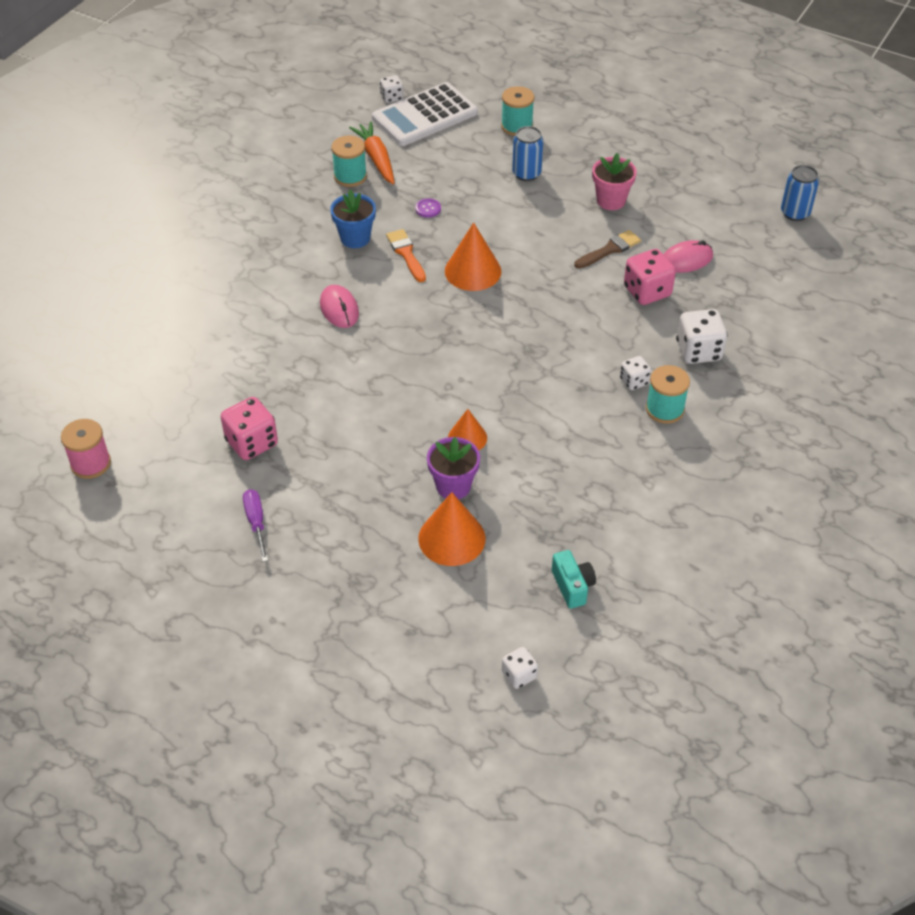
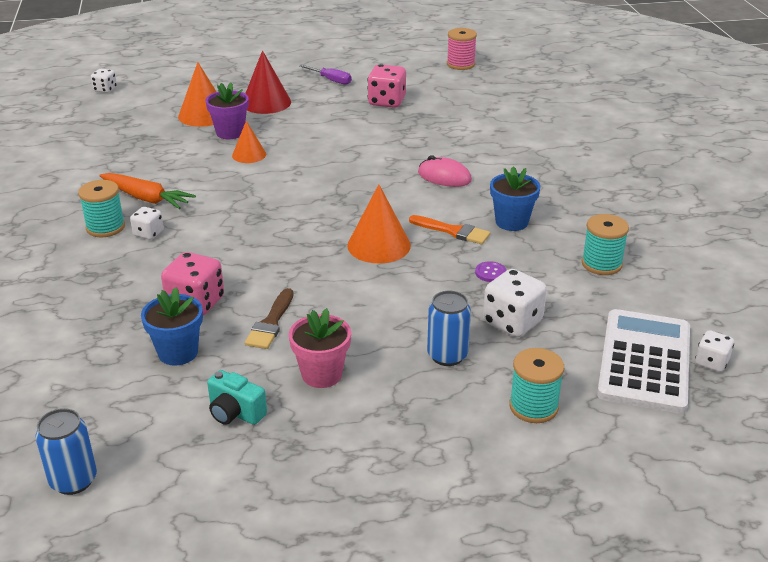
camera: 140 degrees right, 15 degrees down
(367, 521) = (266, 102): none -> red cone
(376, 159) = (609, 291): orange carrot -> orange carrot (146, 198)
(572, 586) = (102, 125): turquoise camera -> turquoise camera (235, 413)
(686, 260) = (178, 352): pink mouse -> blue flower pot
(698, 351) = (104, 278): white dice -> white dice (512, 322)

